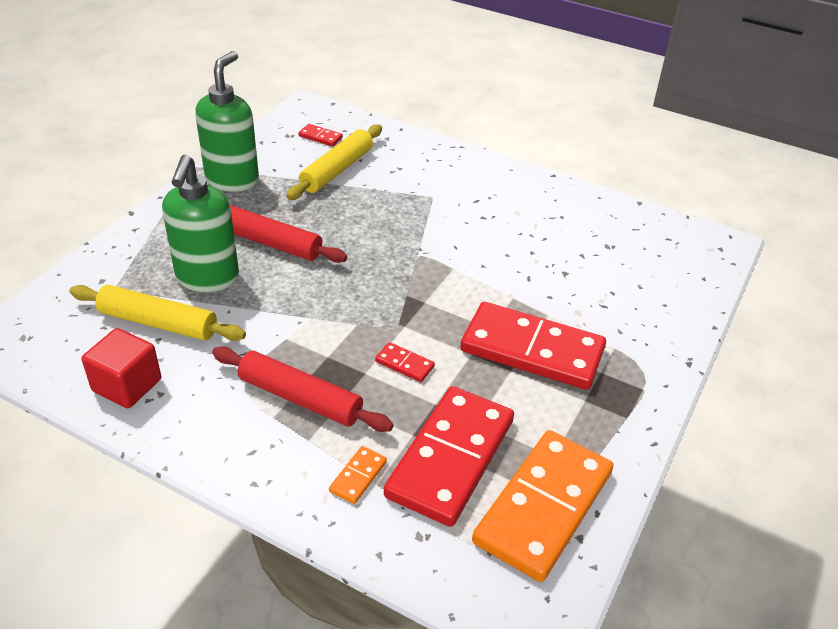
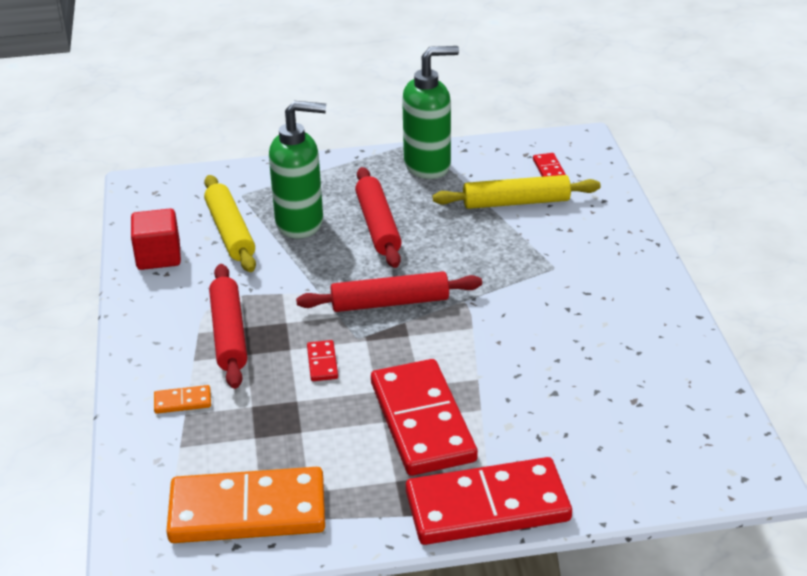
camera: 55 degrees right, 5 degrees down
(207, 278) = (300, 223): green soap dispenser -> green soap dispenser turned 150 degrees counterclockwise
(374, 289) = (390, 303): none -> red rolling pin
(451, 458) = (248, 437): red domino -> red domino (487, 507)

